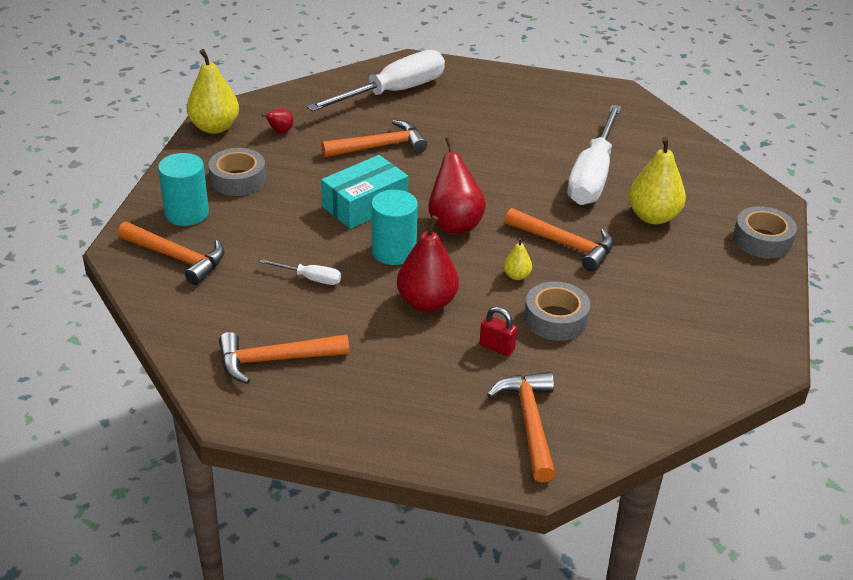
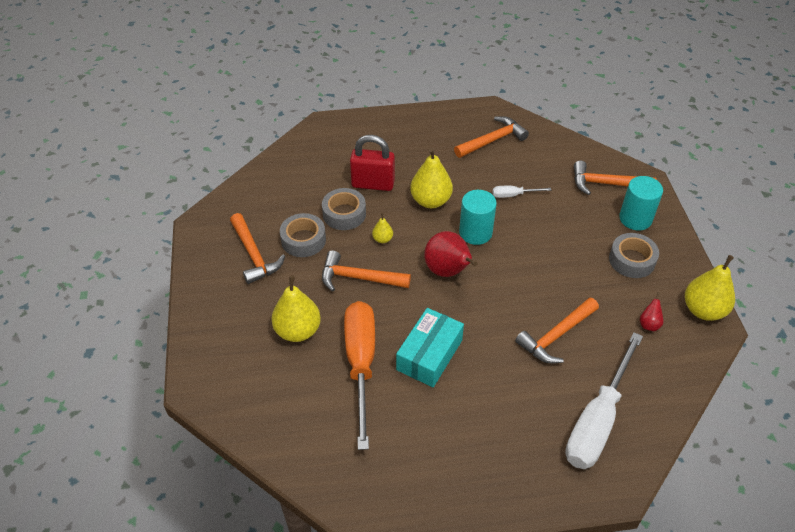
camera: 160 degrees right, 10 degrees up
(364, 204) = (523, 267): turquoise box -> turquoise box (429, 355)
(427, 302) = (430, 201): red pear -> yellow pear
(497, 347) = (373, 184): red padlock -> red padlock, size x1.90
(529, 423) = (336, 147): orange hammer -> orange hammer (254, 255)
(592, 175) = (361, 364): white screwdriver -> orange screwdriver
(762, 240) = (204, 334): grey tape -> grey tape (303, 240)

